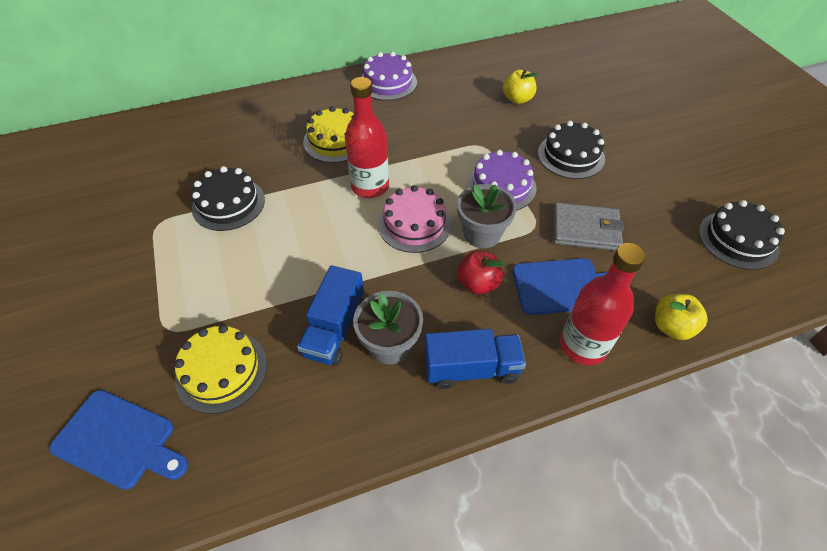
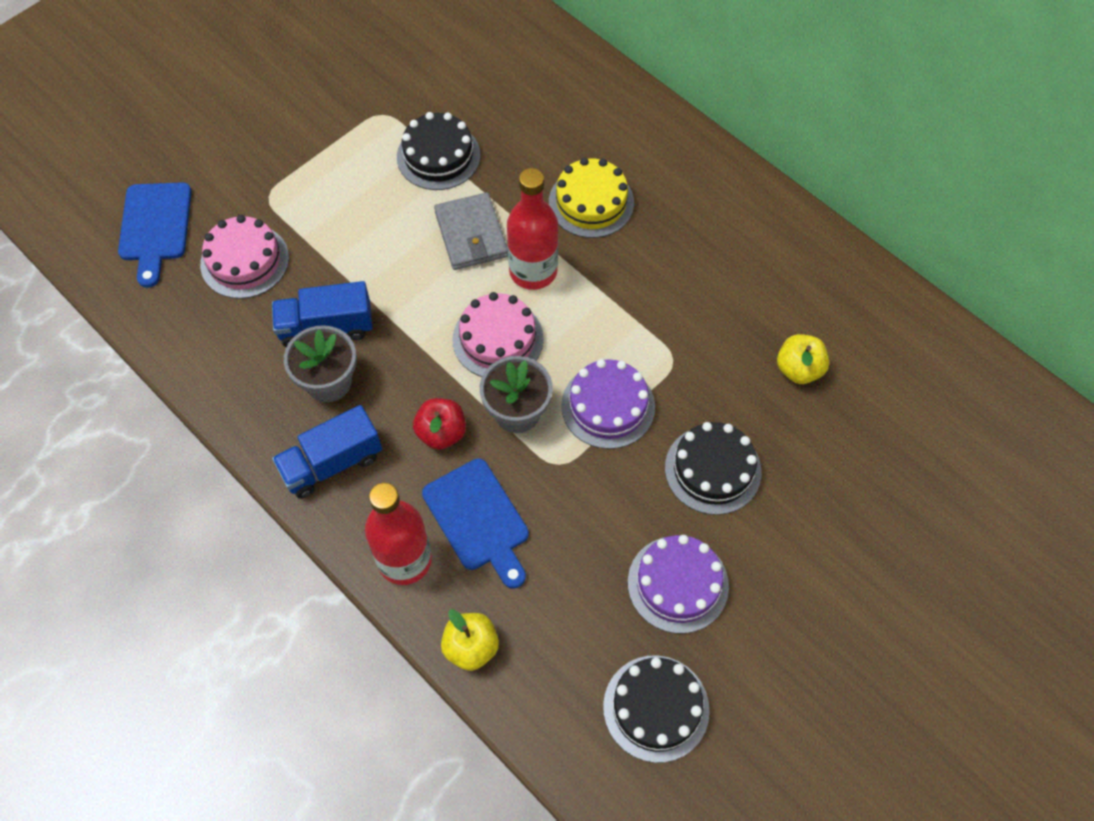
camera: 65 degrees right, 10 degrees up
(221, 370) = (244, 261): yellow cake -> pink cake
(388, 83) = (738, 206): purple cake -> purple cake (678, 584)
(471, 369) = (332, 463): blue truck -> blue truck turned 90 degrees clockwise
(585, 229) = (581, 521): grey wallet -> grey wallet (471, 234)

